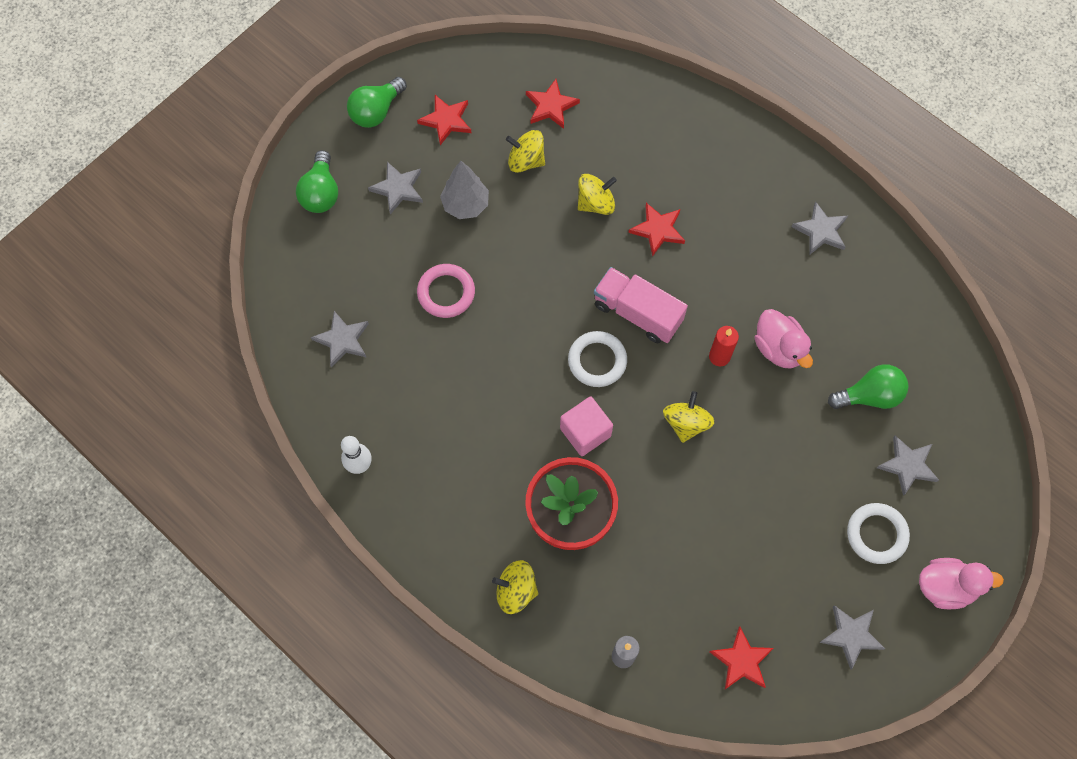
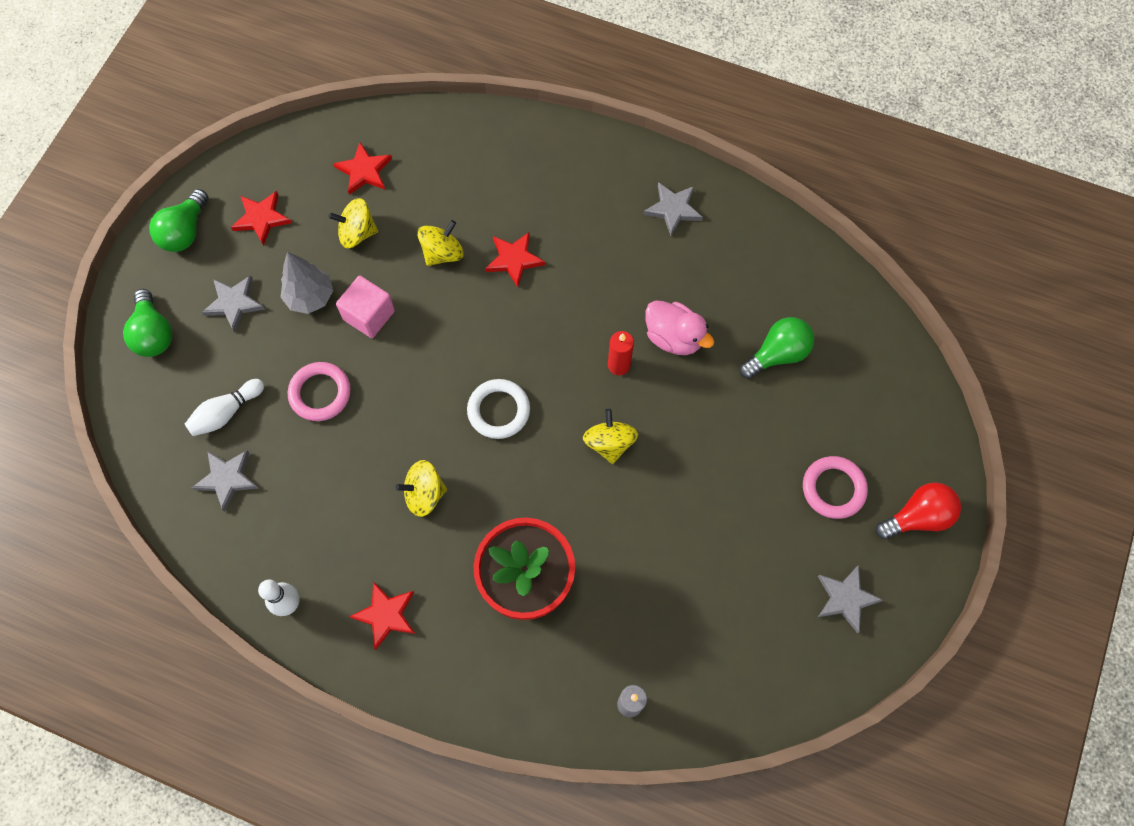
camera: 20 degrees left, 0 degrees up
(360, 282) = (226, 412): none -> white bowling pin
(516, 591) = (497, 676): yellow spinning top -> yellow spinning top (424, 494)
(585, 432) = (512, 487): pink cube -> pink cube (369, 315)
(637, 313) = (522, 349): pink truck -> none
(741, 661) = (749, 664): red star -> red star (386, 615)
(876, 534) = (833, 489): white ring -> pink ring
(907, 465) = (838, 410): grey star -> none
(946, 587) = (917, 517): pink duck -> red light bulb

